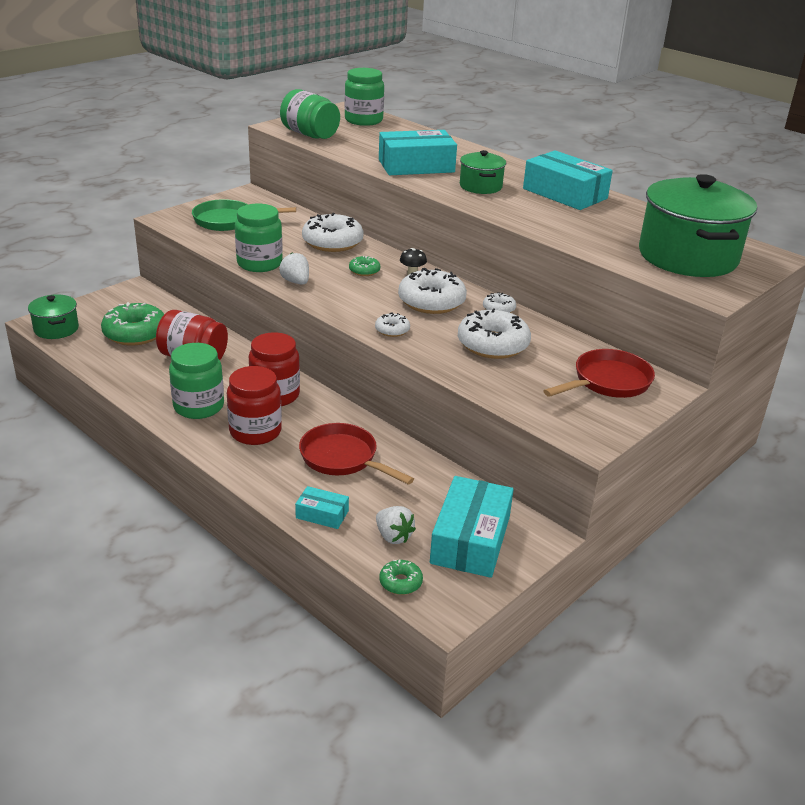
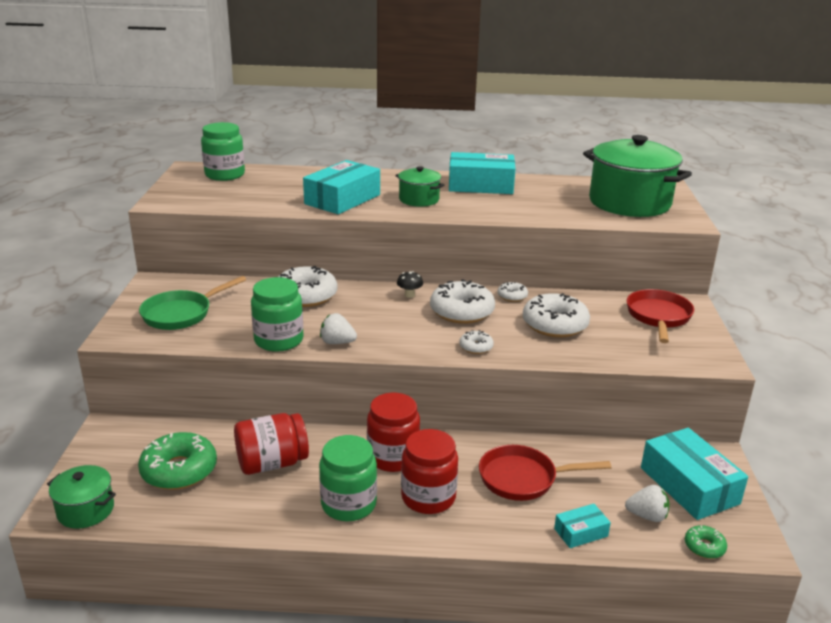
camera: 40 degrees left, 5 degrees down
(310, 134) = (204, 201): green jar -> none
(364, 271) = (372, 309): green donut -> none

